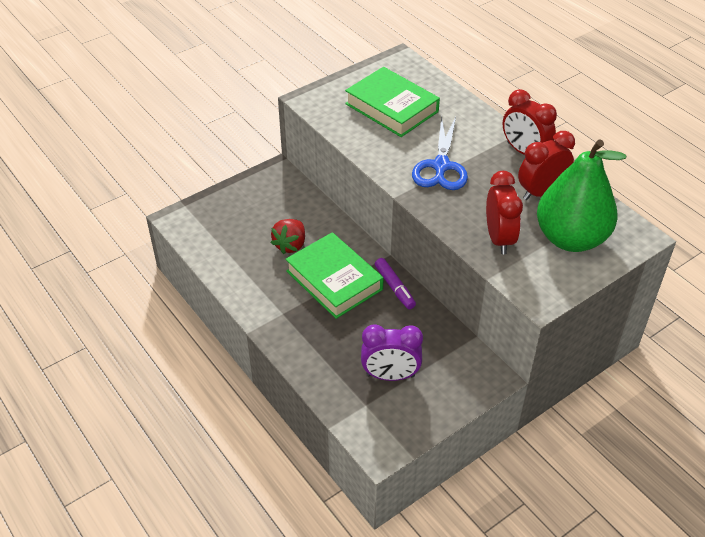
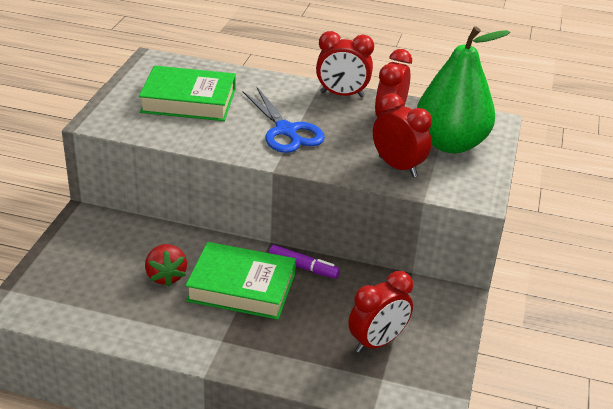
camera: 40 degrees left, 10 degrees down
(390, 375) = (377, 342): purple clock -> red clock

